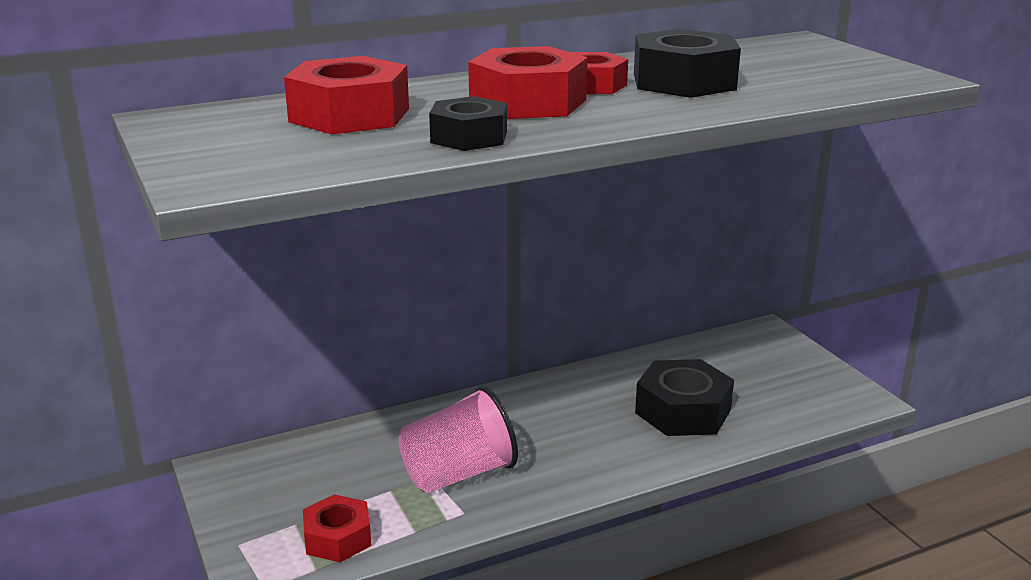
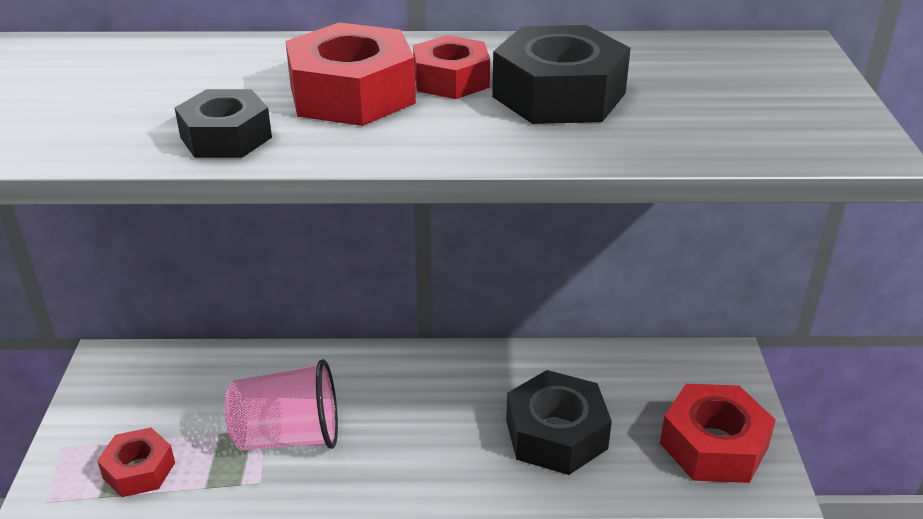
camera: 25 degrees right, 10 degrees up
(349, 115) = (164, 78): red nut -> red nut (713, 445)

